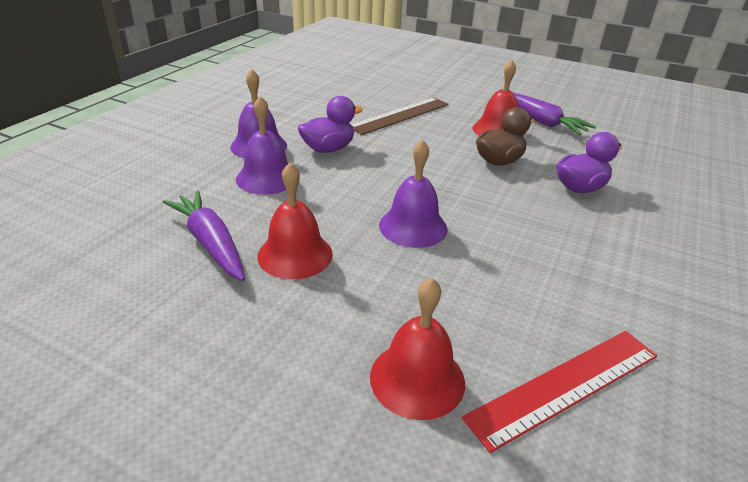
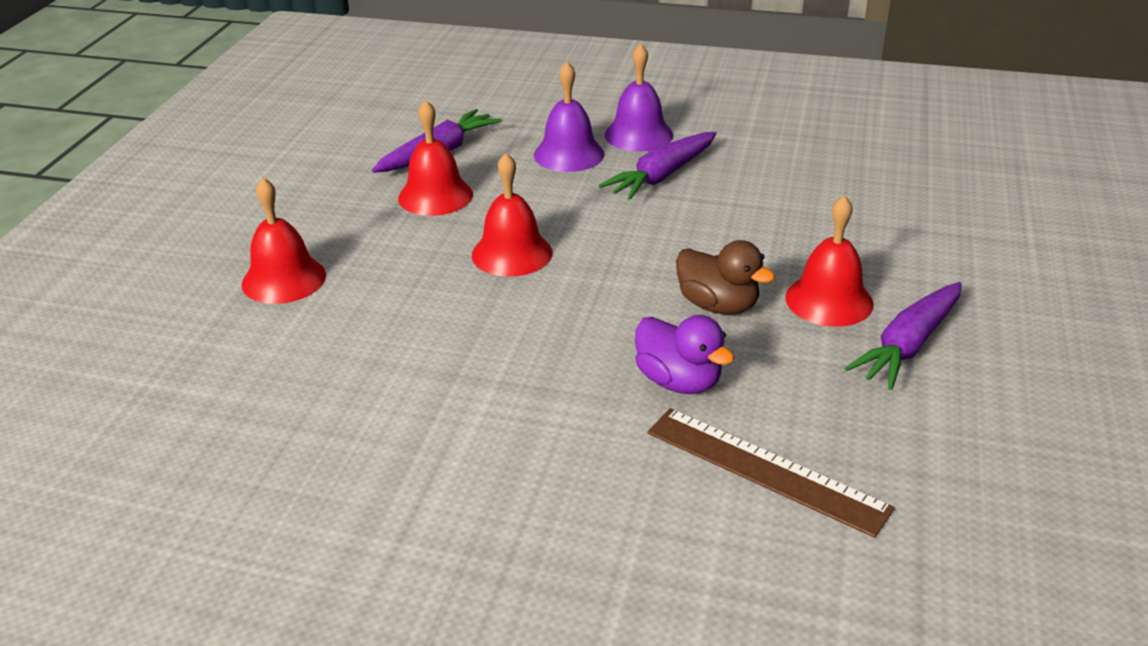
camera: 80 degrees right, 0 degrees up
(328, 149) = (662, 176): purple duck -> purple carrot
(400, 115) = (809, 211): brown ruler -> brown ruler (765, 470)
(413, 226) = (512, 253): purple bell -> red bell
(565, 385) = (283, 358): red ruler -> none

